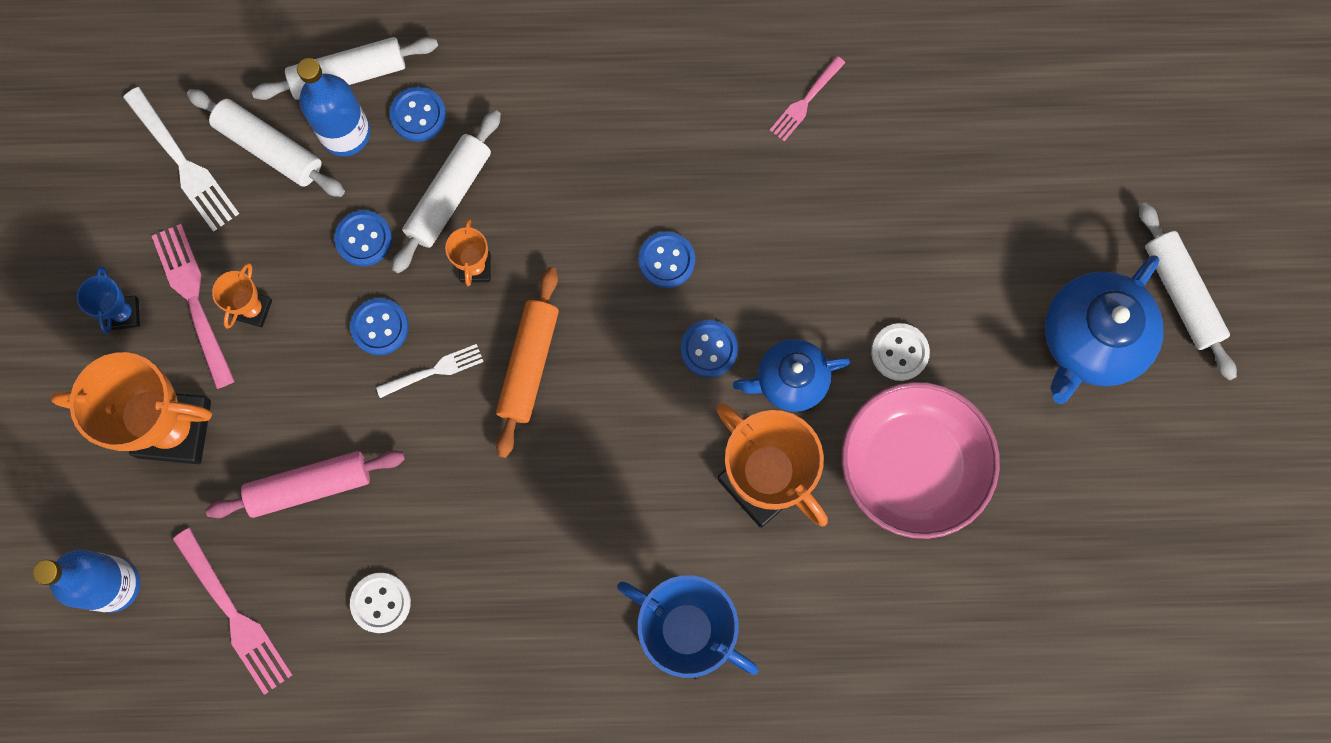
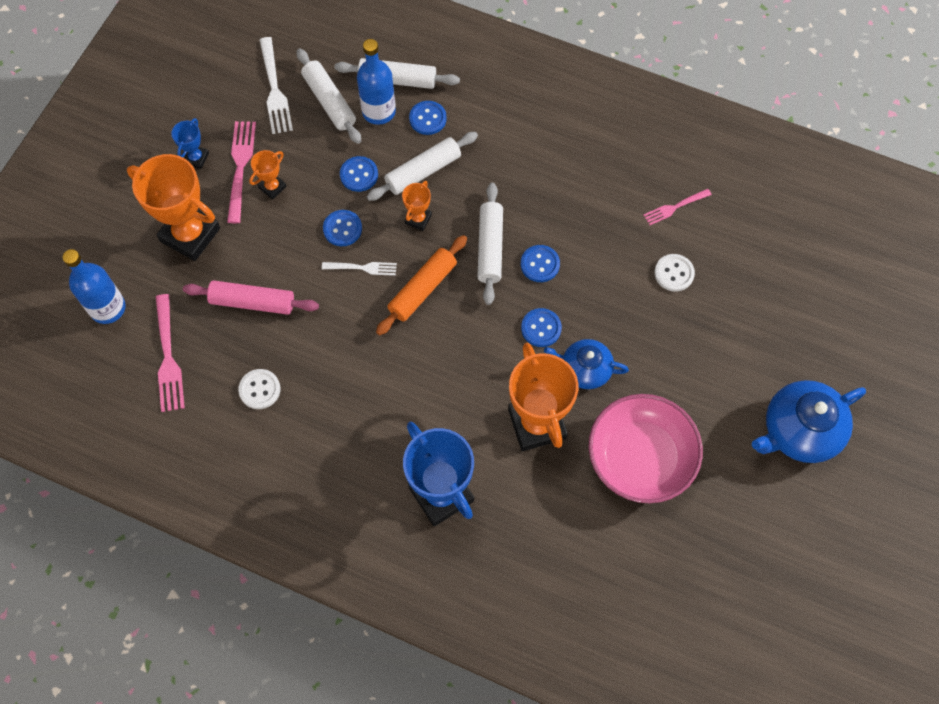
camera: 25 degrees right, 10 degrees down
(899, 352) = (665, 383): white button -> white button (674, 273)
(1181, 294) = (875, 428): white rolling pin -> white rolling pin (490, 247)

